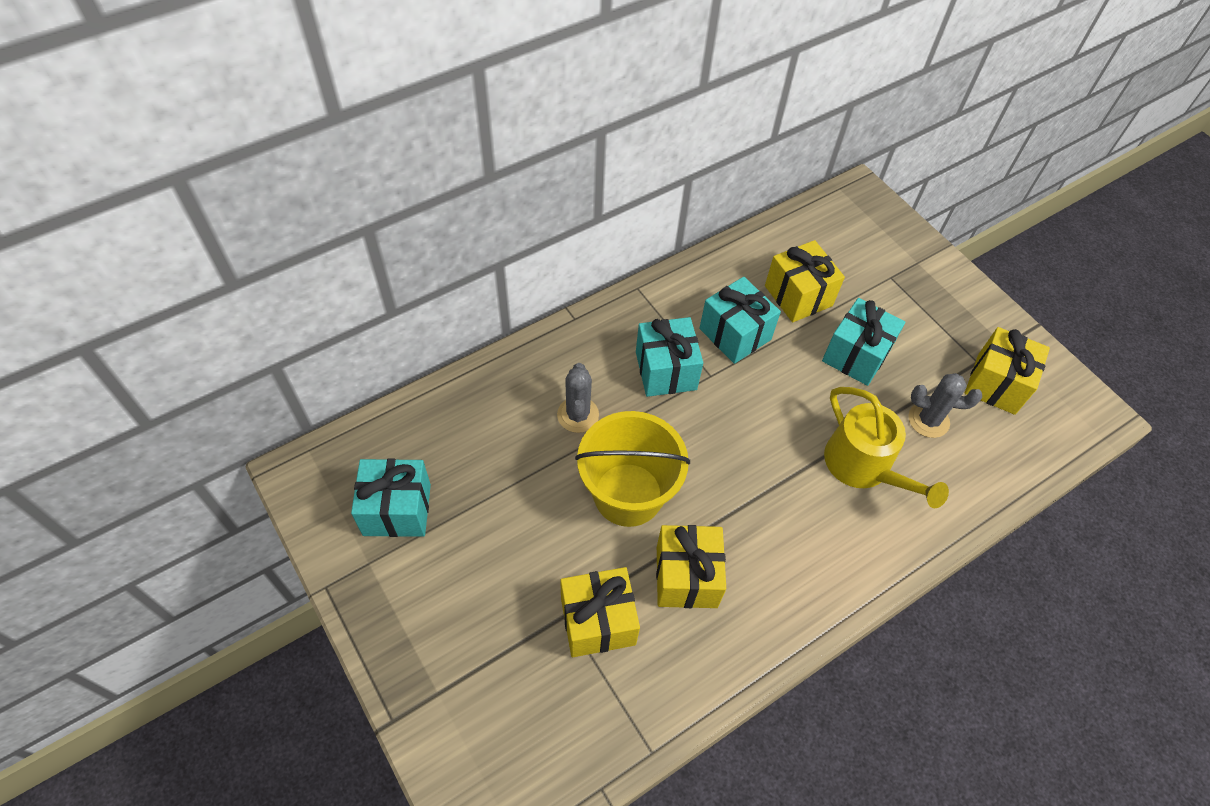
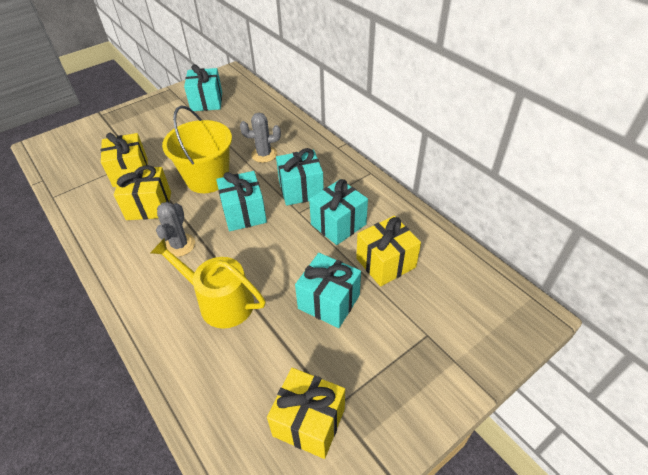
camera: 90 degrees right, 10 degrees down
(709, 441) = (244, 213): none -> turquoise gift
(863, 466) = (220, 302): yellow watering can -> yellow watering can turned 60 degrees clockwise
(928, 420) = (264, 354): grey cactus -> grey cactus (179, 245)

